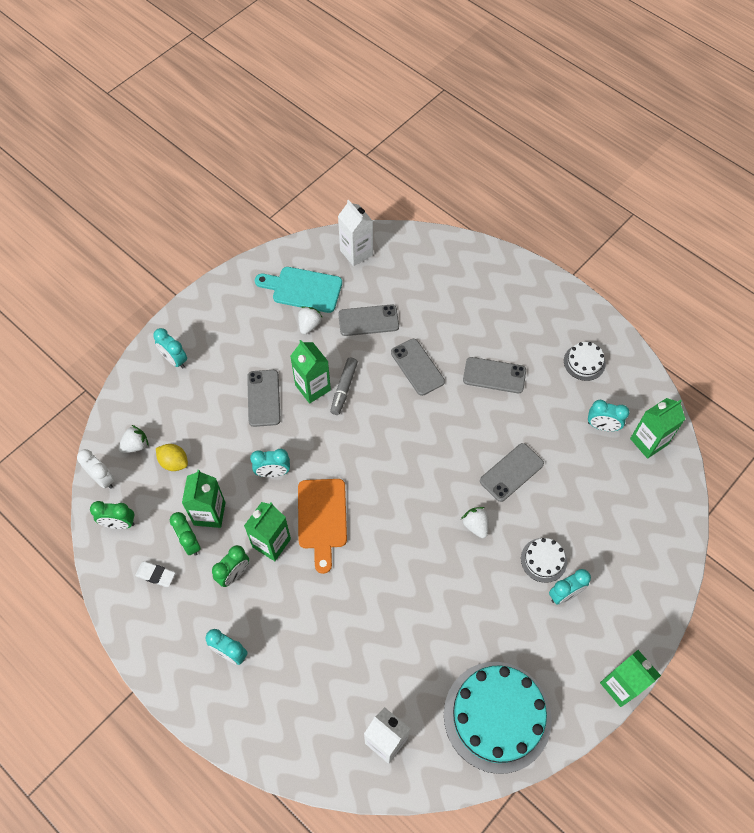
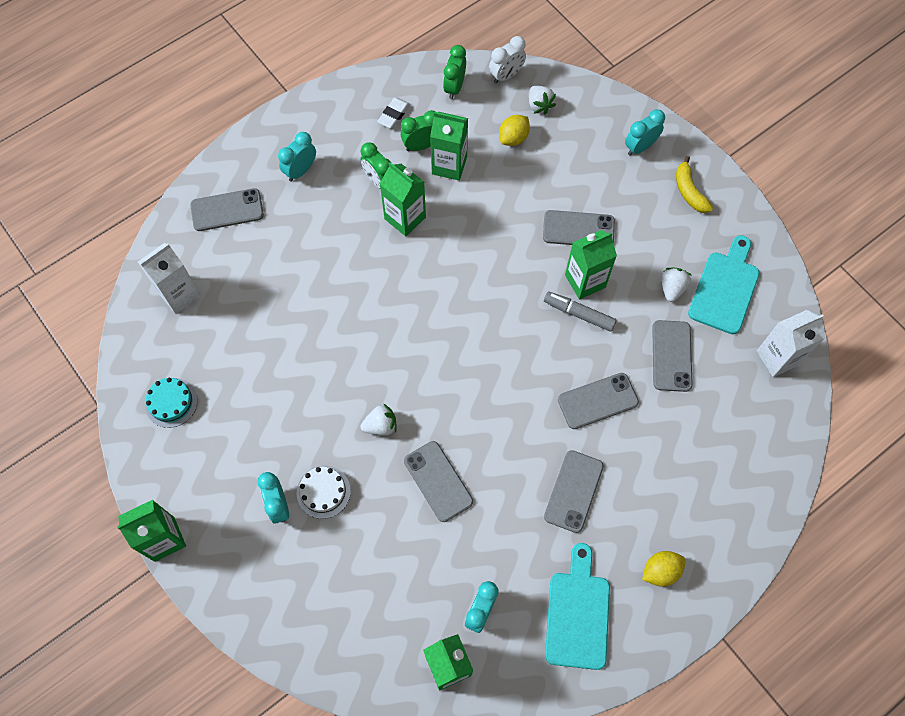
camera: 100 degrees right, 5 degrees up
(216, 320) = (689, 191): none -> yellow banana
(273, 472) = (485, 228): turquoise clock -> none
(285, 717) = (227, 210): none -> grey phone
(309, 325) = (672, 288): white strawberry -> white strawberry turned 105 degrees counterclockwise
(322, 518) = (422, 269): orange cutting board -> none
(497, 716) = (171, 402): turquoise cake -> turquoise cake, size x0.46
(538, 314) = (660, 571): none -> yellow lemon
(584, 362) = (578, 614): white cake -> turquoise cutting board

